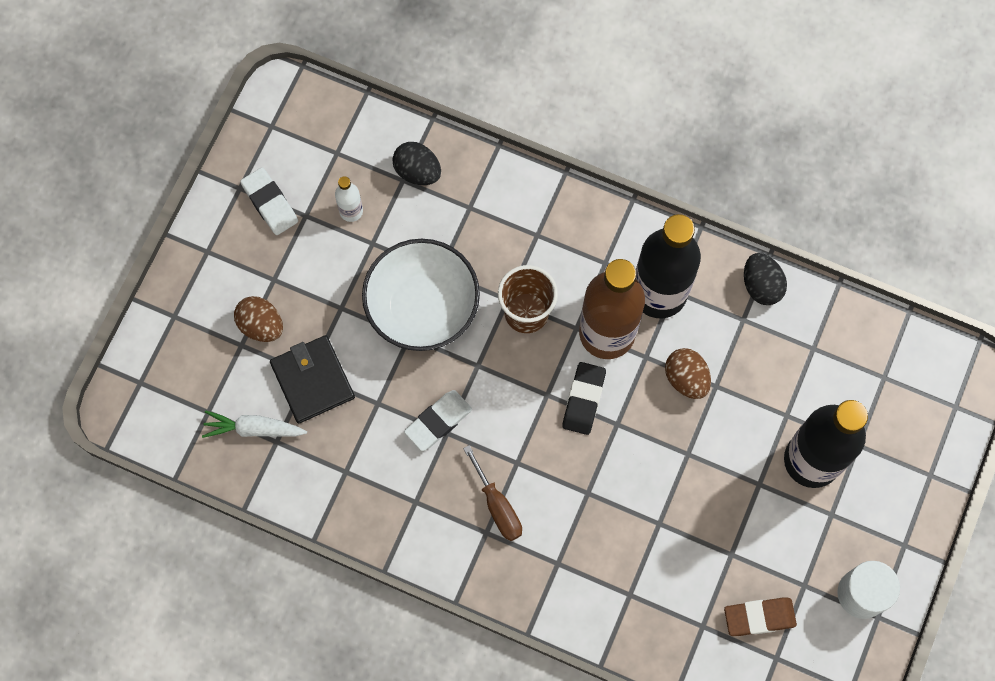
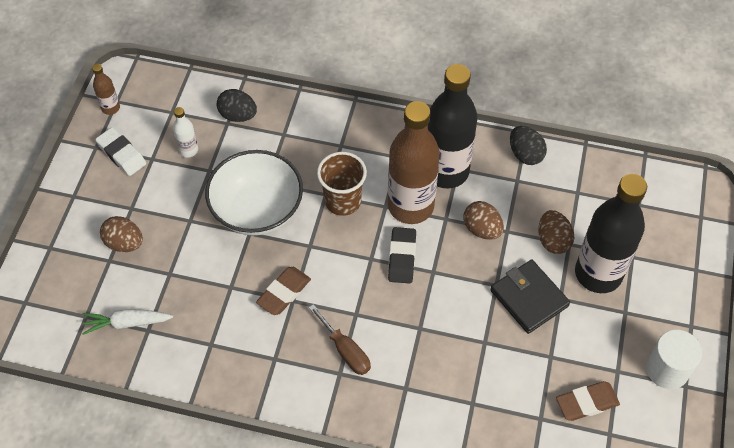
camera: 10 degrees left, 15 degrees down
(263, 135) = (110, 108): none -> brown bottle
(313, 380) = (173, 278): black wallet -> black wallet (529, 298)
(438, 422) = (284, 293): white eraser -> brown eraser
(768, 408) = (553, 241): none -> brown egg

